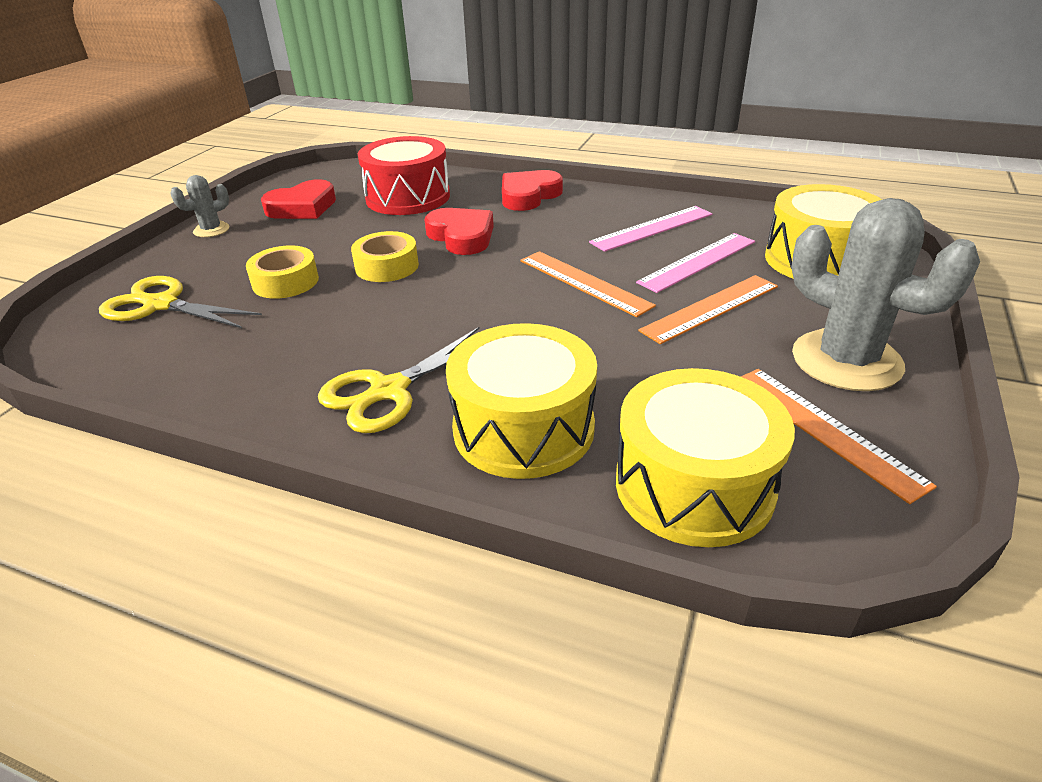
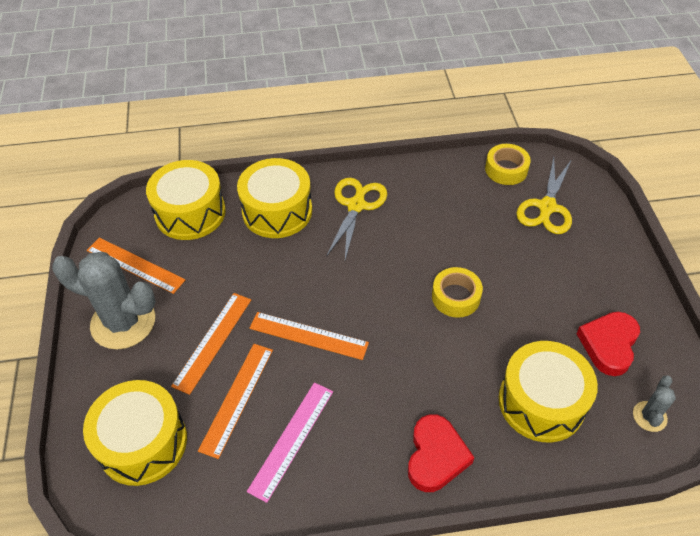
camera: 150 degrees right, 15 degrees up
(161, 305) = (547, 207): yellow scissors -> yellow scissors turned 120 degrees clockwise
(211, 230) = (631, 284): grey cactus -> grey cactus (649, 416)
(285, 282) = (502, 255): yellow tape -> yellow tape (506, 169)
(408, 197) = (541, 402): red drum -> yellow drum
(462, 236) = (437, 357): red heart -> none
(697, 261) = (237, 398): pink ruler -> orange ruler

